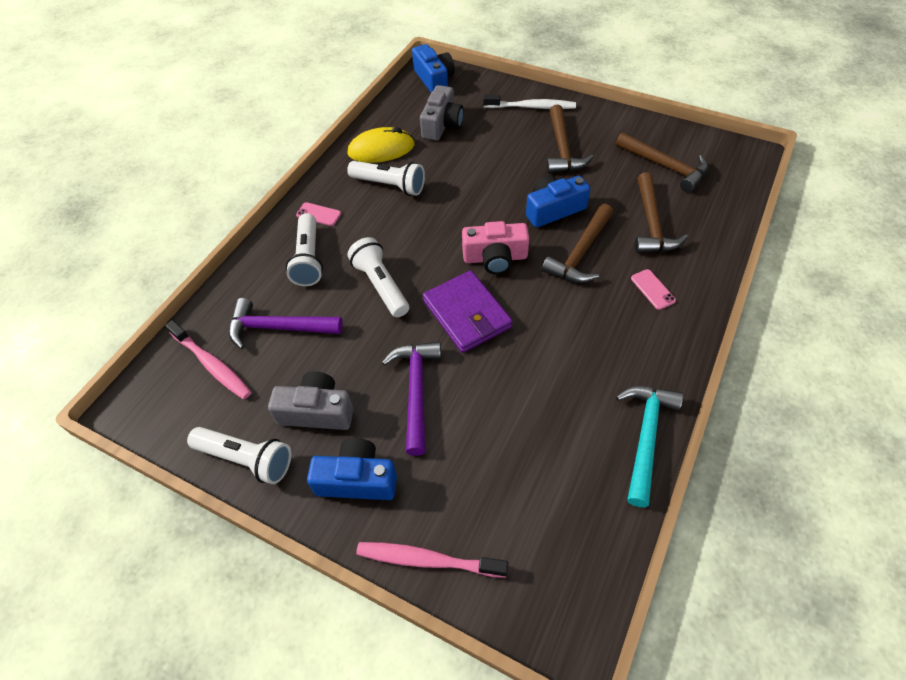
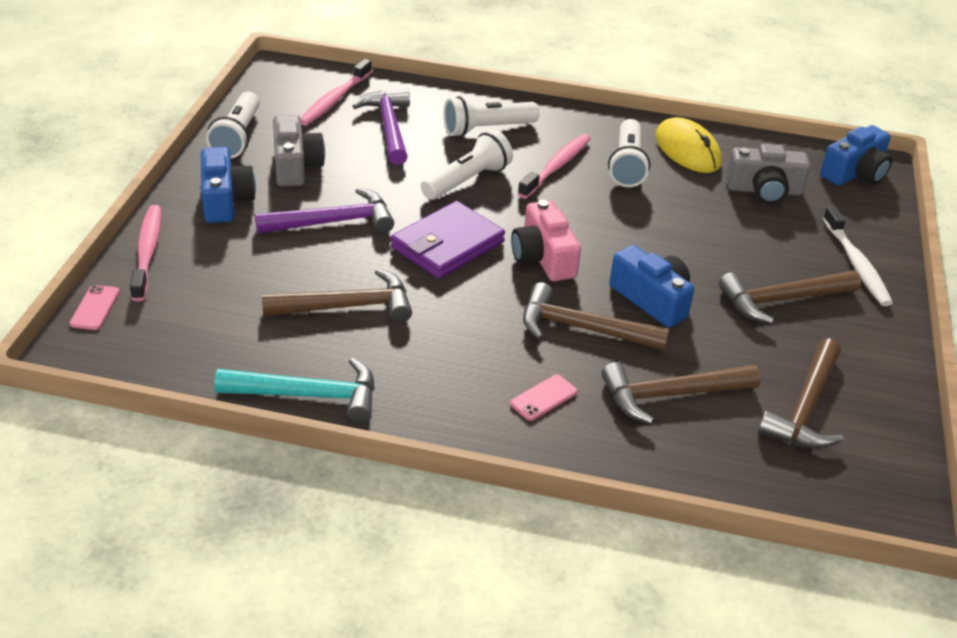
camera: 70 degrees right, 15 degrees down
(318, 214) = (555, 125): pink phone -> pink phone (95, 308)
(379, 226) = (556, 167): none -> pink toothbrush
(537, 395) = (347, 306): none -> brown hammer

